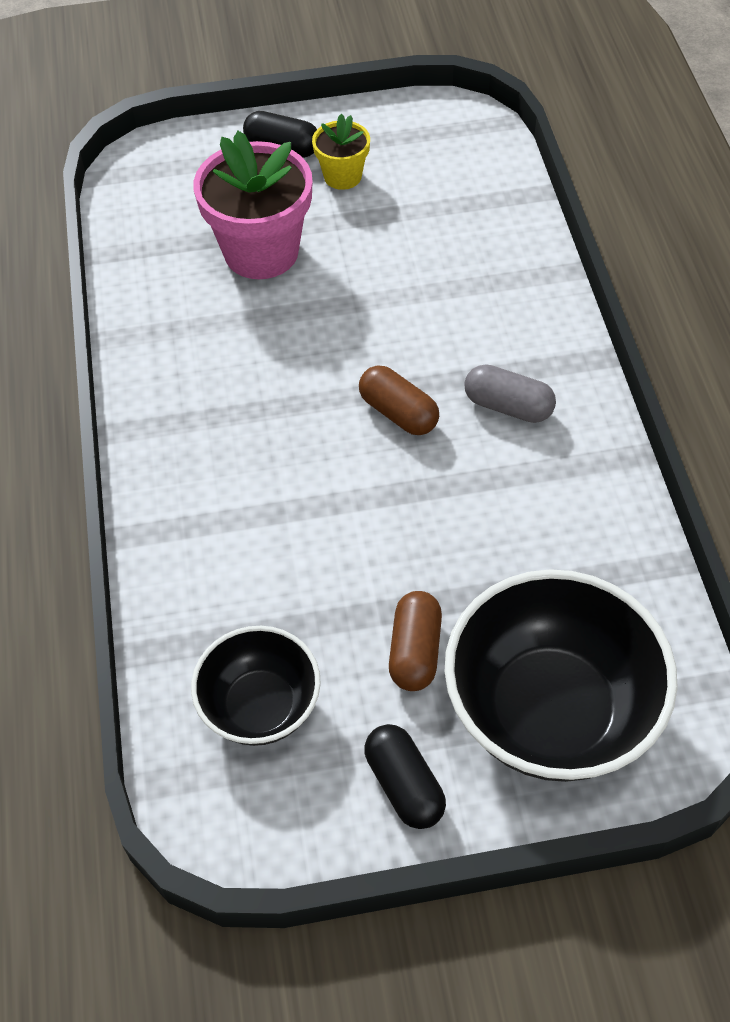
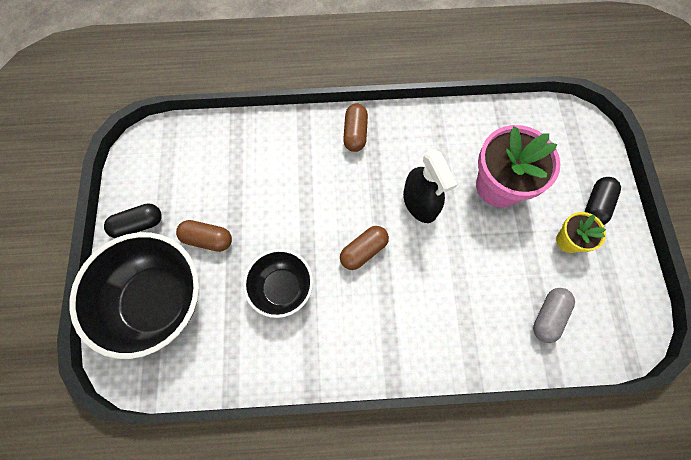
camera: 95 degrees right, 15 degrees up
(172, 447) = (355, 133): none -> brown capsule
(260, 707) = (195, 165): black bowl -> black bowl (282, 288)
(302, 346) = (420, 203): none -> black spray bottle
(508, 406) = (360, 316): grey capsule -> grey capsule (548, 316)

